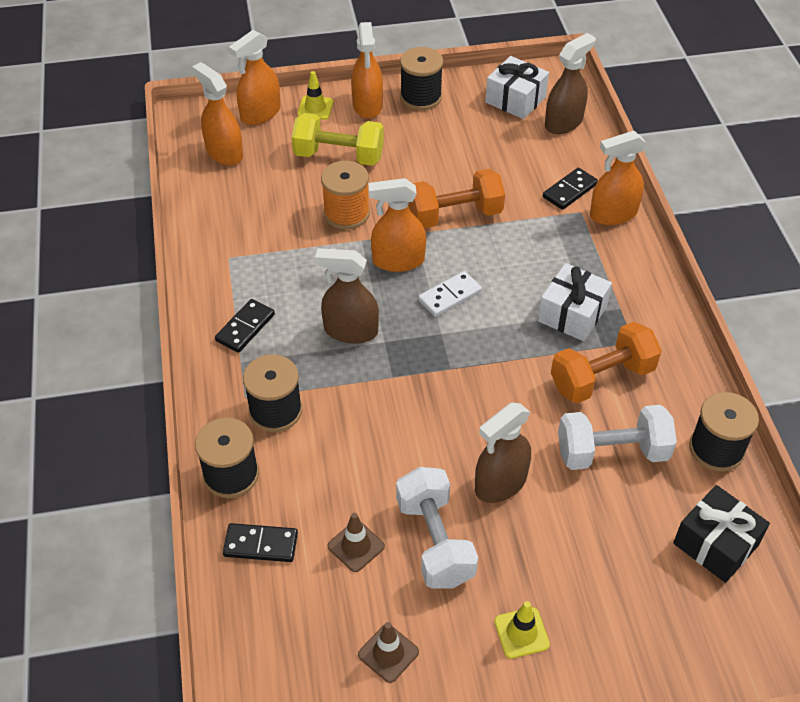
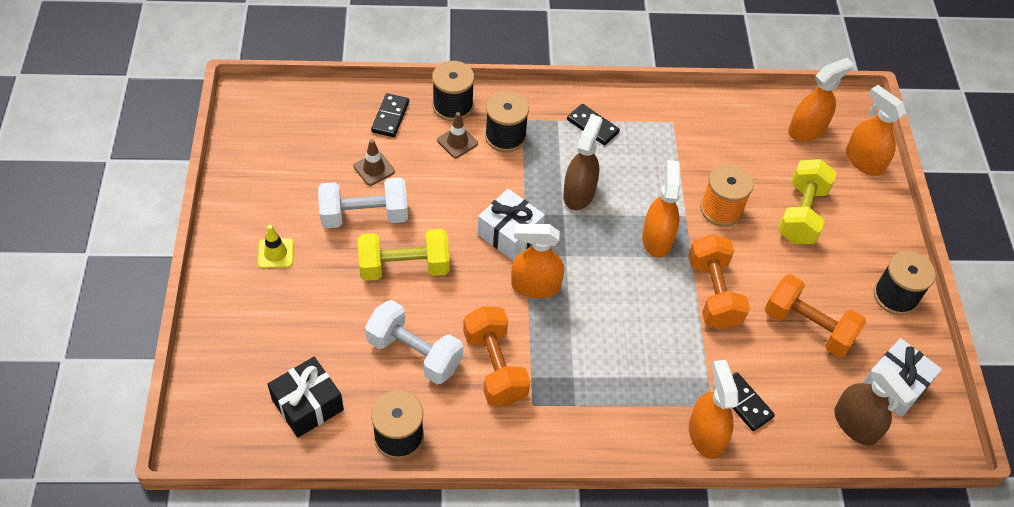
camera: 95 degrees right, 5 degrees up
(315, 108) = (873, 204): yellow traffic cone -> none
(367, 105) = (879, 248): orange spray bottle -> orange spray bottle (535, 286)
(388, 653) = (286, 175): brown traffic cone -> brown traffic cone (457, 142)
(449, 296) = (609, 270): white domino -> none
(472, 151) = (808, 327): none -> orange dumbbell
(500, 483) = (404, 267): brown spray bottle -> yellow dumbbell
(572, 314) = (574, 362): white gift -> white gift (510, 234)
(612, 452) = (414, 353): white dumbbell -> white dumbbell turned 60 degrees counterclockwise

